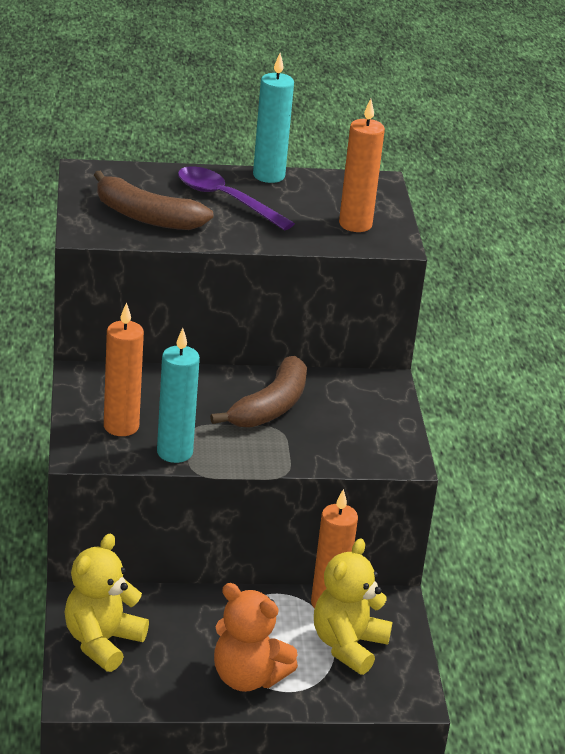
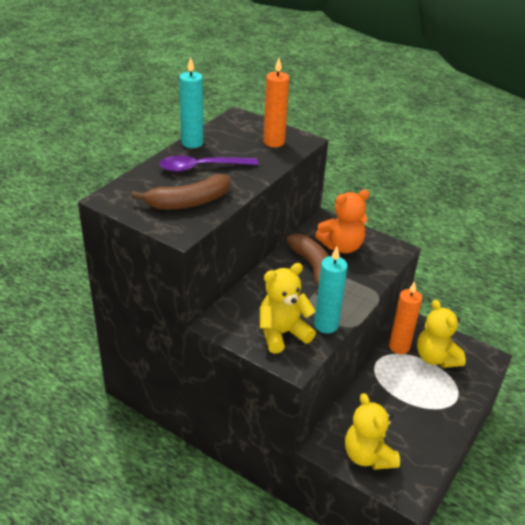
camera: 50 degrees left, 5 degrees up
(121, 426) = (282, 333): orange candle -> yellow teddy bear
(247, 677) = (436, 410): orange teddy bear -> orange teddy bear (341, 246)

